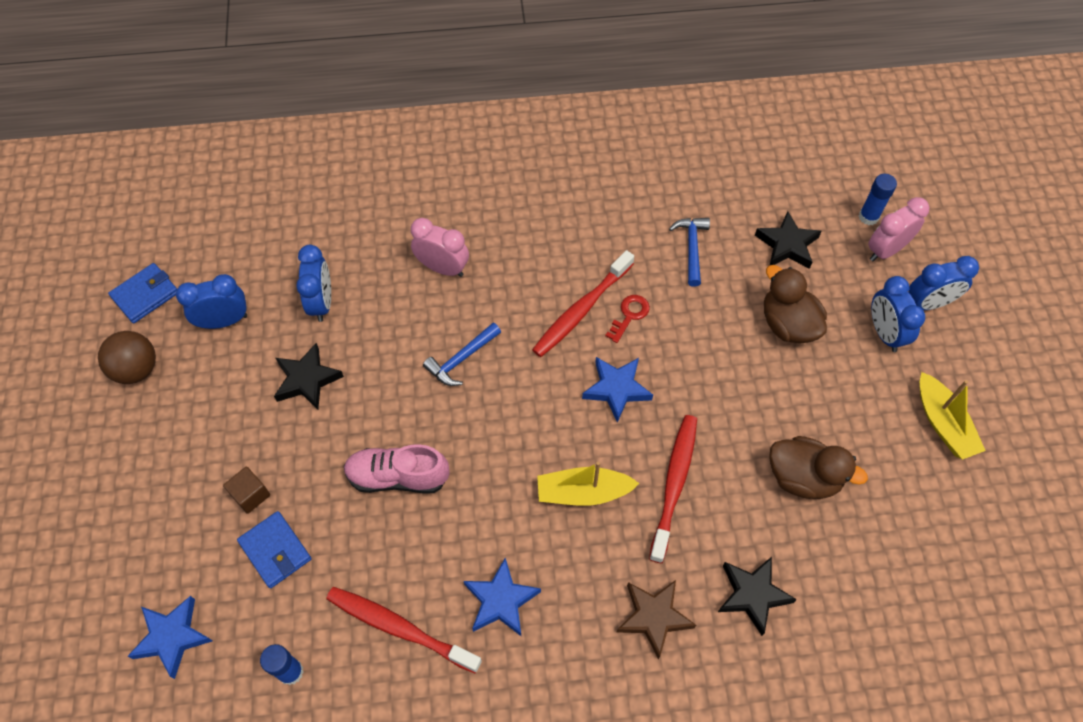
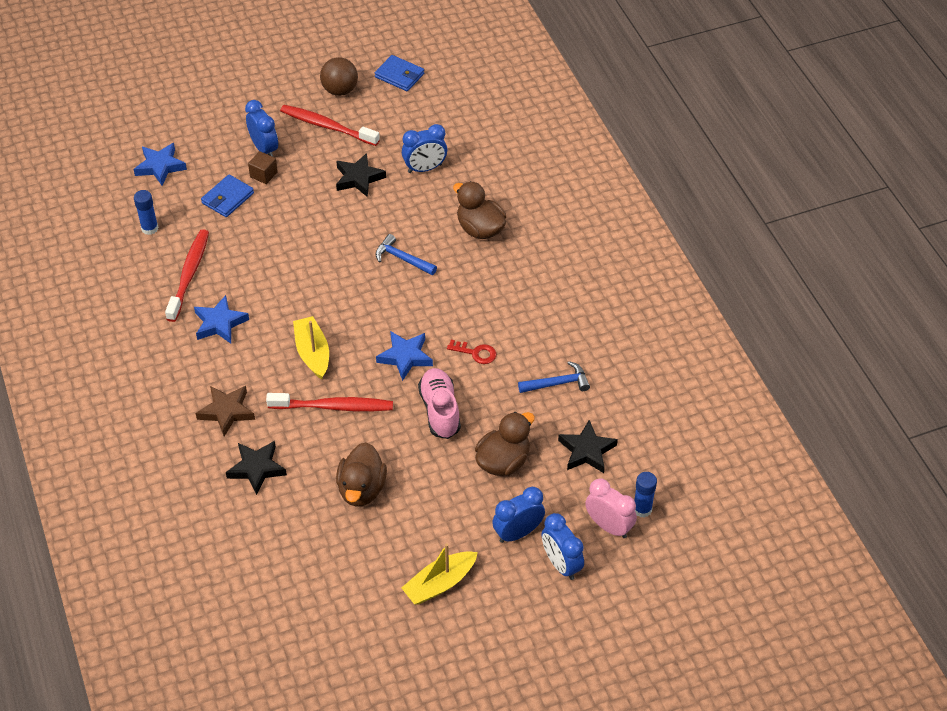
camera: 75 degrees right, 10 degrees down
(224, 321) = (392, 121): blue clock -> blue clock (264, 149)
(398, 477) = (297, 246): pink shoe -> pink shoe (440, 410)
(443, 268) = (480, 229): pink clock -> brown duck
(581, 310) = (470, 321): red toothbrush -> red toothbrush (327, 126)

